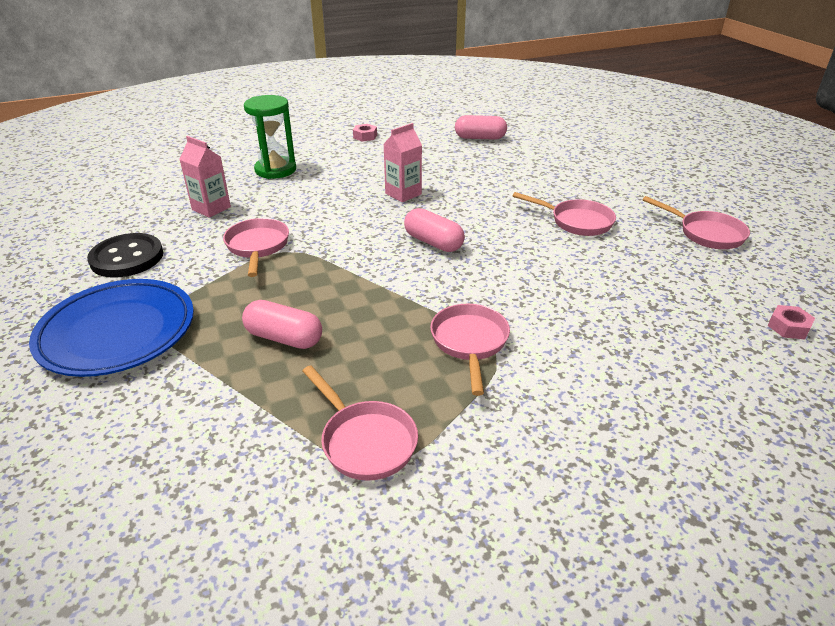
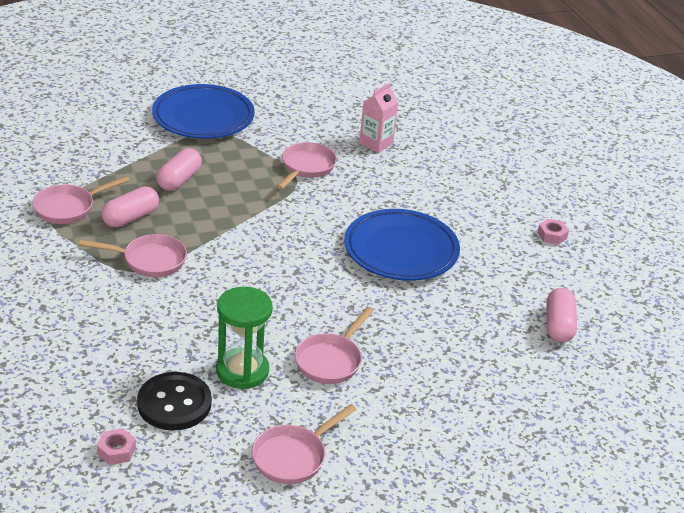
camera: 90 degrees right, 0 degrees up
(127, 258) = (298, 112): black button -> black button (174, 403)
(257, 247) = (306, 167): pink pan -> pink pan turned 60 degrees counterclockwise
(275, 170) = (457, 175): green hourglass -> green hourglass (242, 371)
(403, 194) = (401, 250): pink carton -> blue plate
(433, 242) = (300, 259): pink capsule -> pink capsule (130, 218)

